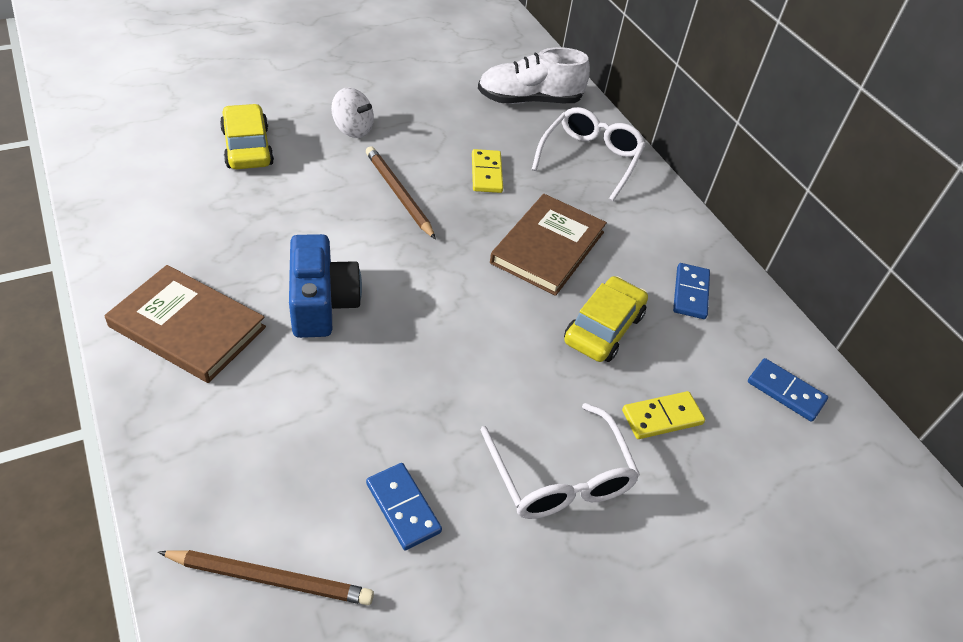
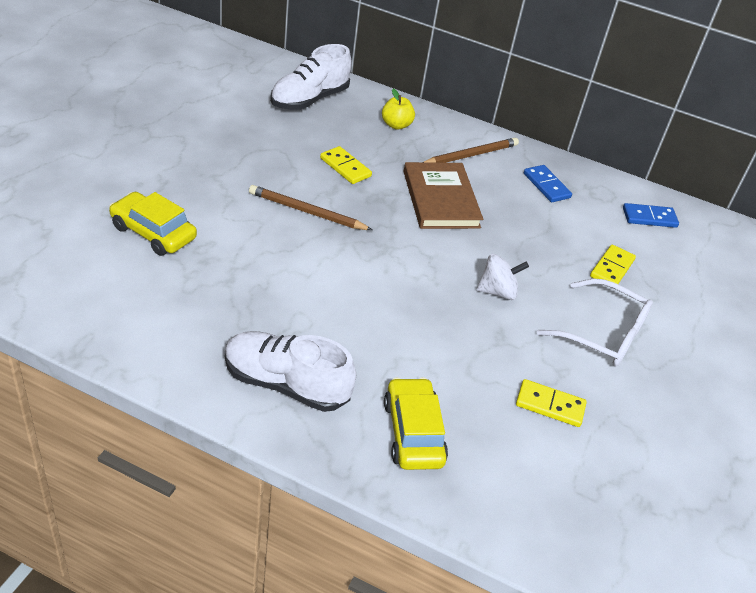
camera: 40 degrees left, 5 degrees down
(187, 327) = (286, 384): brown book -> white shoe
(270, 579) = (533, 494): brown pencil -> brown pencil (470, 155)
(321, 303) = (352, 314): blue camera -> none
(353, 129) = (214, 179): white spinning top -> white spinning top (497, 291)
(403, 507) = (550, 405): blue domino -> yellow domino
(590, 159) = (396, 125): white glasses -> yellow apple
(603, 328) = (527, 234): yellow car -> yellow car (413, 432)

